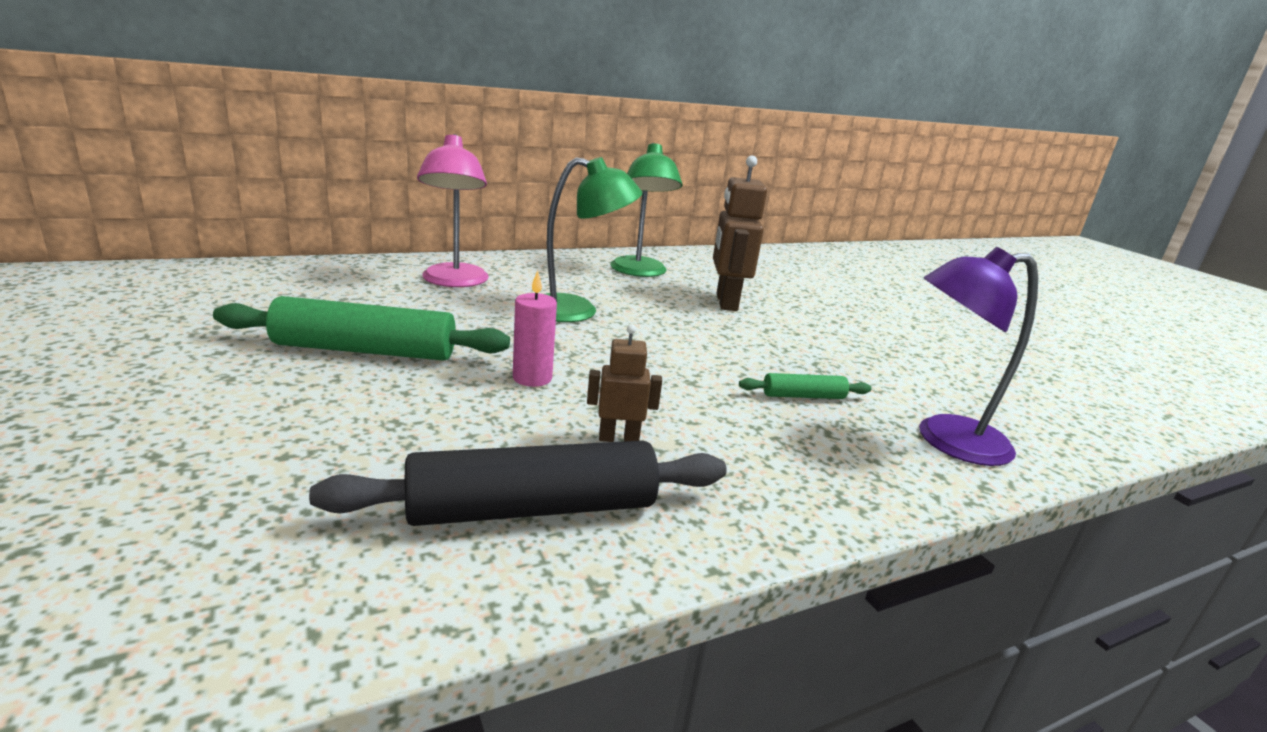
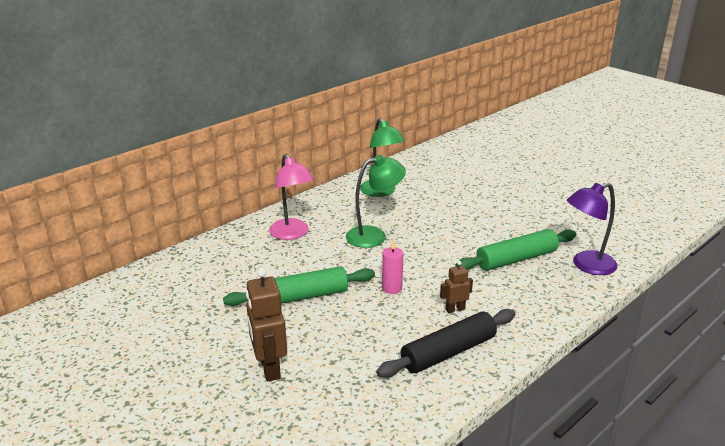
camera: 15 degrees left, 5 degrees up
(726, 302) = (443, 203): brown robot -> brown robot (269, 368)
(803, 396) = (516, 259): green rolling pin -> green rolling pin, size x2.04

